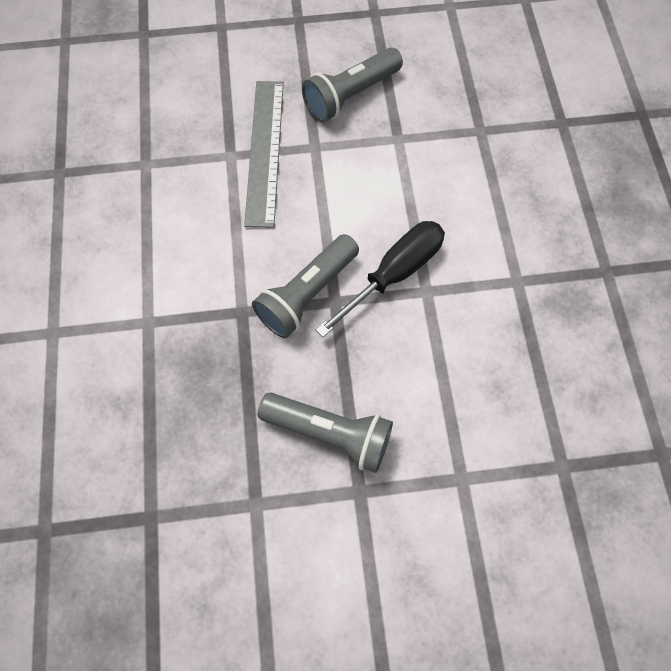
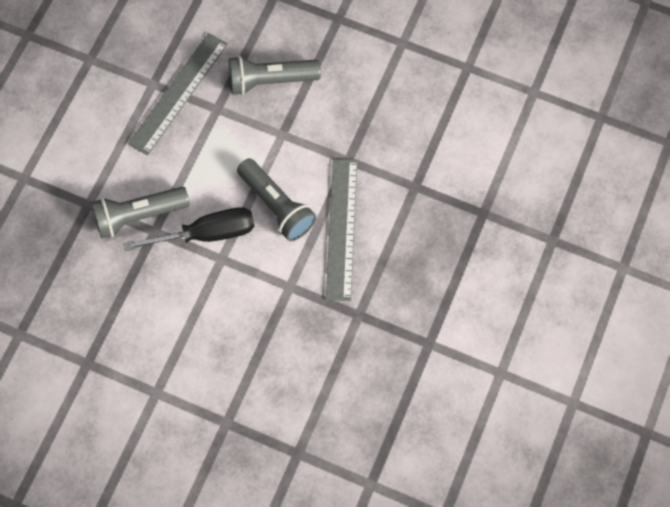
camera: 30 degrees right, 0 degrees up
(330, 432) = (93, 316): grey flashlight -> grey flashlight (277, 206)
(525, 196) = (342, 228): none -> grey ruler

